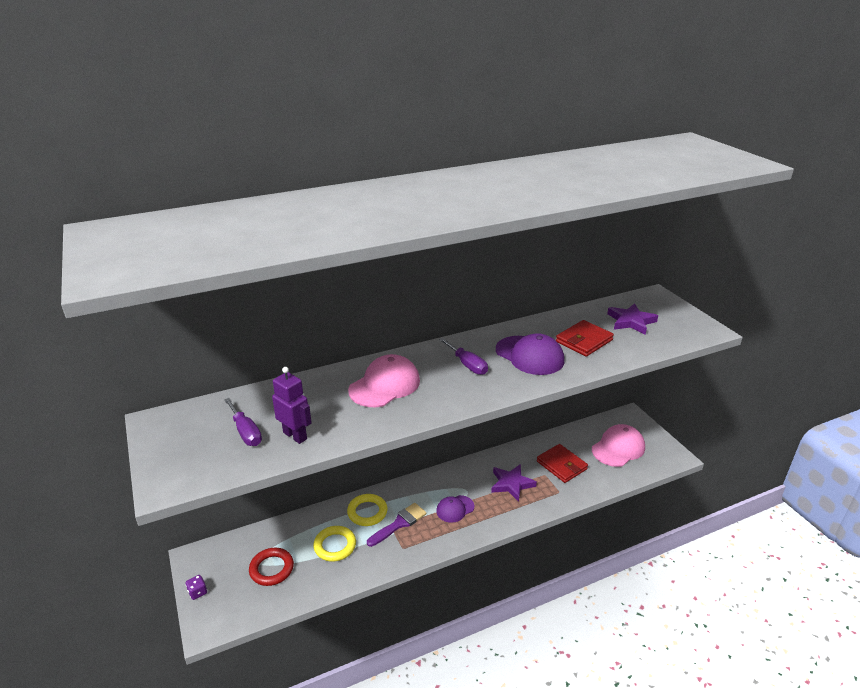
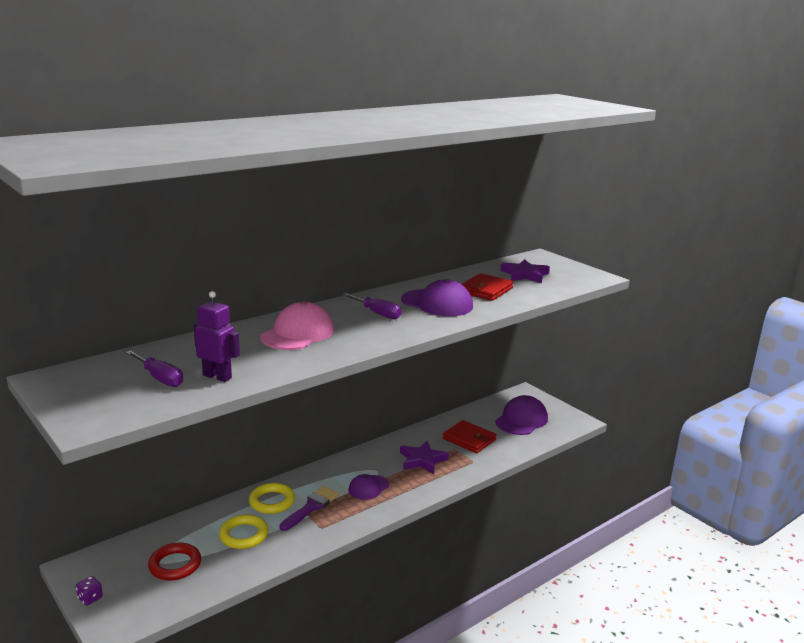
camera: 15 degrees left, 10 degrees down
(618, 448) = (521, 420): pink cap -> purple cap

